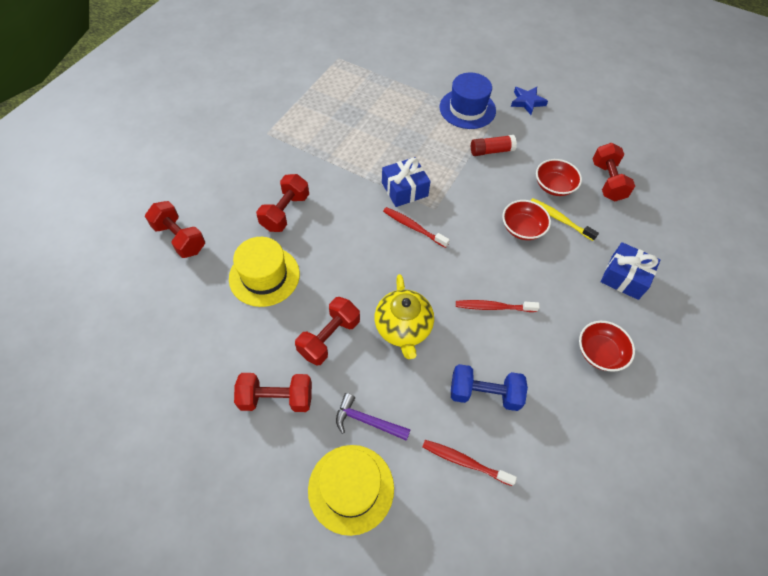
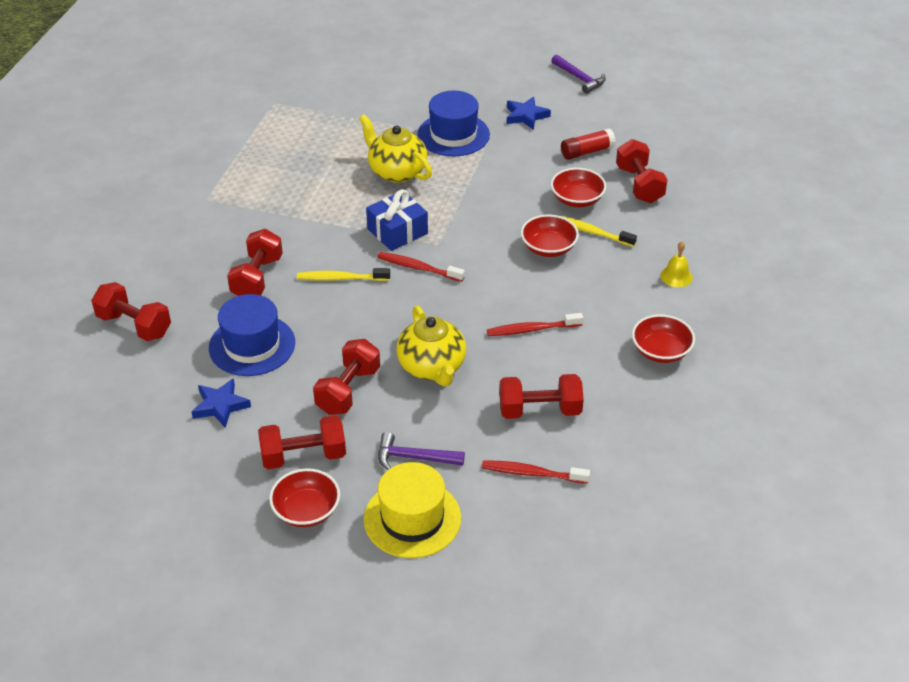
camera: 10 degrees left, 15 degrees down
(223, 331) = (220, 406): none -> blue star
(264, 276) = (252, 345): yellow hat -> blue hat
(264, 458) = (306, 510): none -> red bowl
(350, 225) = (341, 278): none -> yellow toothbrush
(416, 134) = (396, 171): none -> yellow teapot
(484, 393) = (539, 410): blue dumbbell -> red dumbbell
(491, 151) = (493, 175): red glue stick -> red glue stick (587, 152)
(575, 76) = (580, 78): none -> purple hammer
(624, 277) = (676, 276): blue gift -> yellow bell

